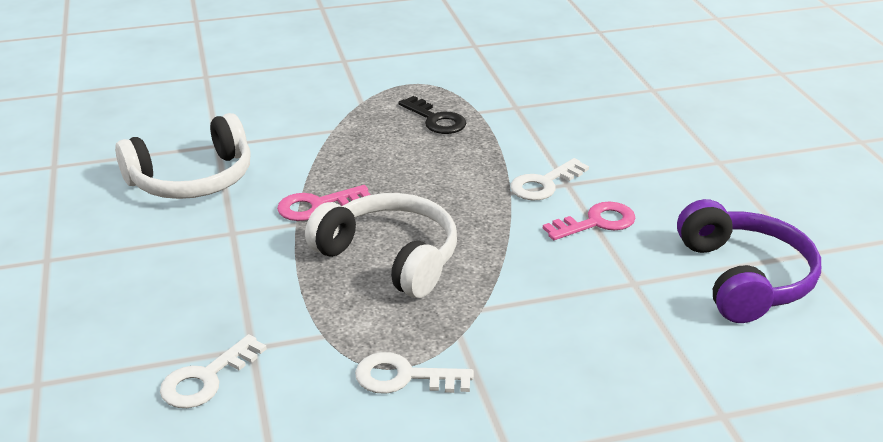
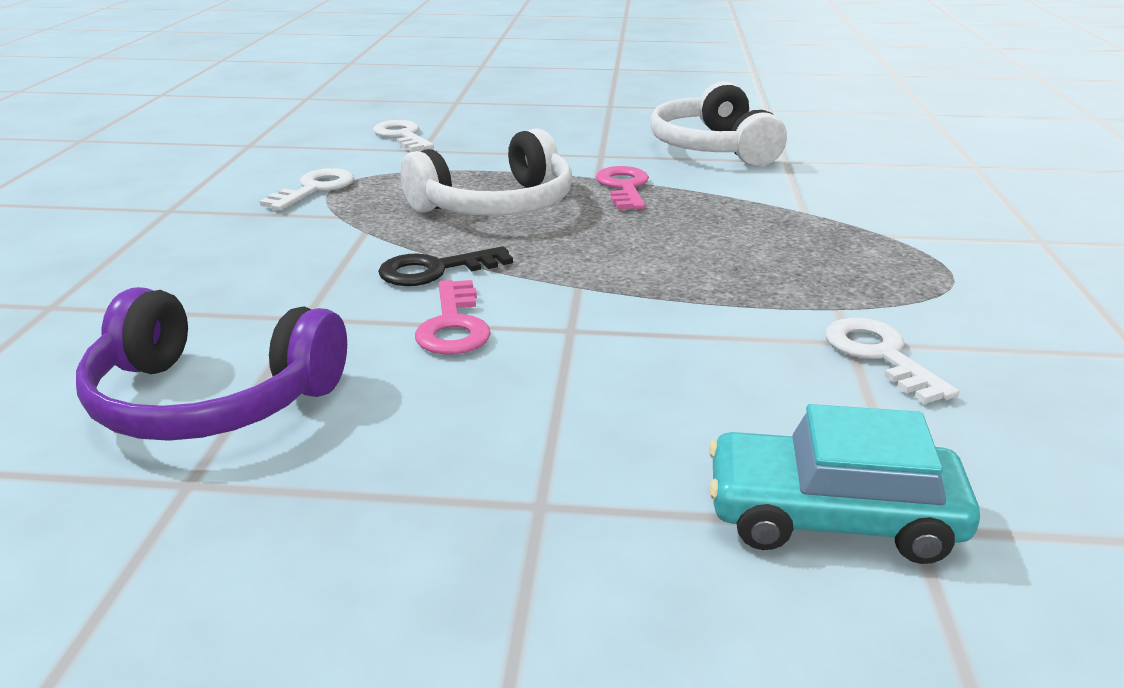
camera: 110 degrees right, 5 degrees down
(436, 120) = (815, 272): black key -> black key (435, 270)
(544, 184) = (581, 311): white key -> white key (880, 355)
(663, 103) = (832, 517): none -> turquoise car

